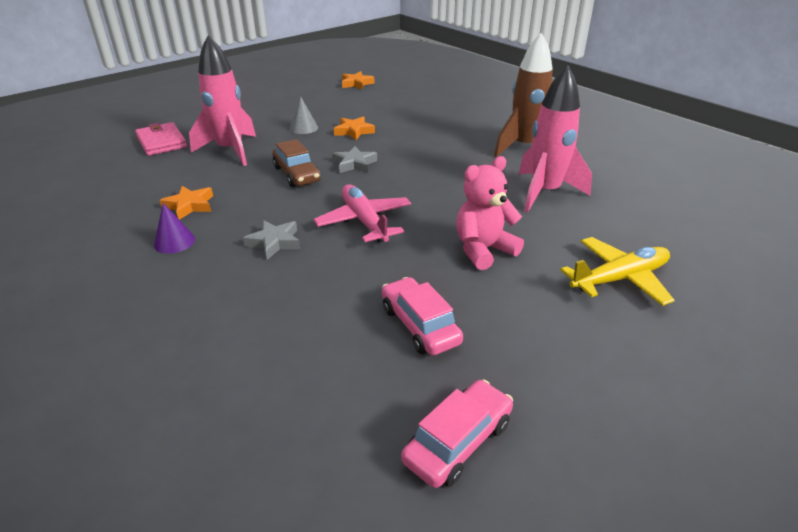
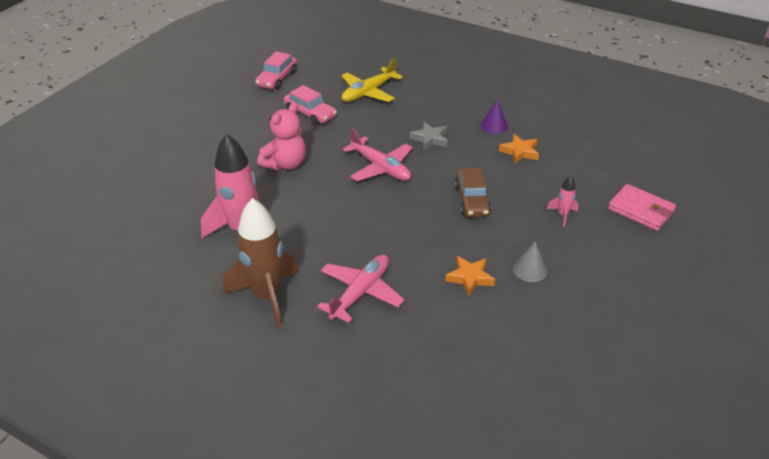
camera: 160 degrees right, 5 degrees up
(230, 151) = (562, 215): pink rocket -> pink rocket, size x0.44
(297, 174) = (472, 200): brown car -> brown car turned 135 degrees counterclockwise
(354, 164) = (431, 225): grey star -> none
(356, 84) = (560, 408): orange star -> none
(446, 137) = (361, 292): none -> pink plane
(619, 279) = (192, 163): yellow plane -> yellow plane (368, 92)

